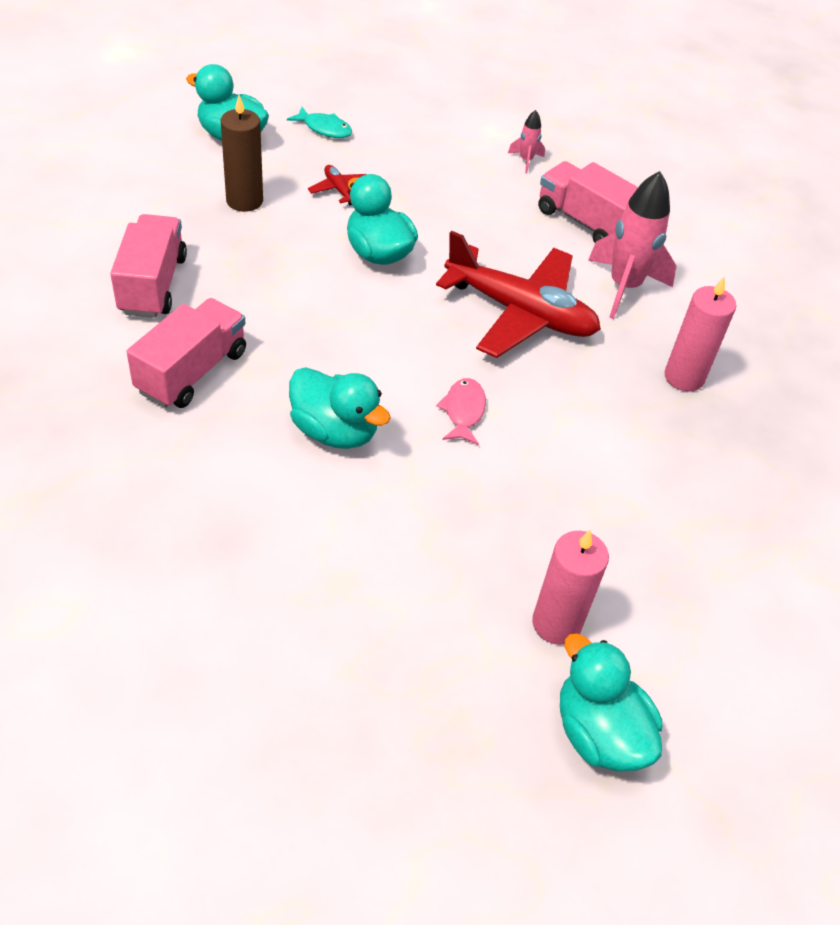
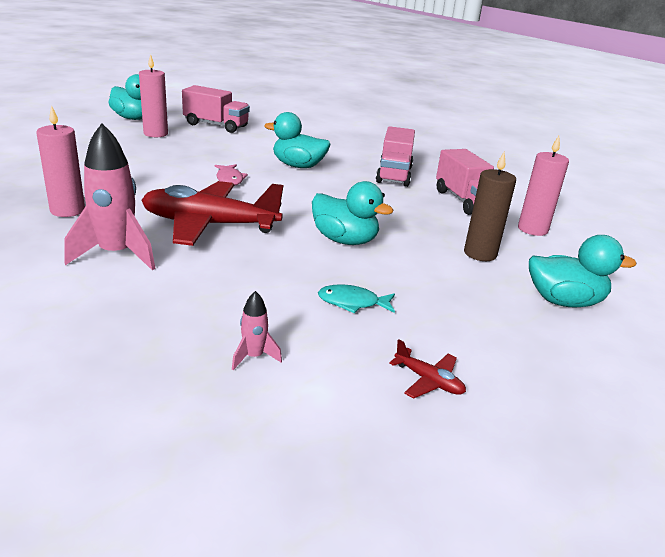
camera: 160 degrees right, 20 degrees down
(132, 217) = (532, 229): none -> pink candle
(324, 129) = (501, 333): turquoise fish -> turquoise fish (352, 303)
(339, 190) = (420, 277): red plane -> red plane (428, 381)
(585, 222) = (162, 301): pink truck -> pink truck (216, 125)

